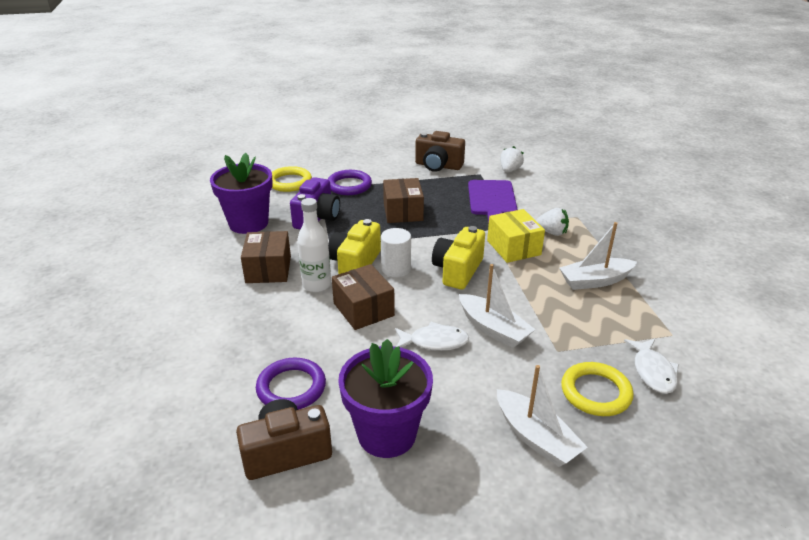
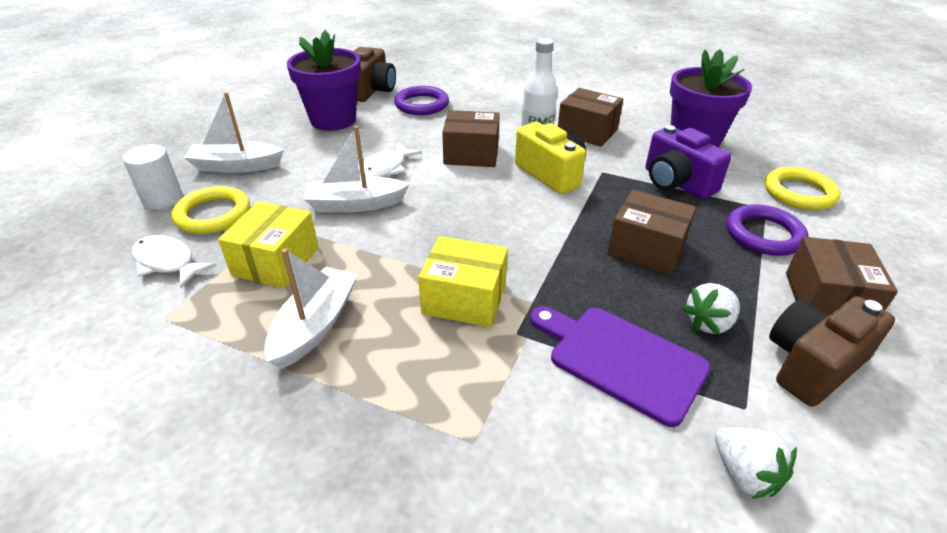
camera: 125 degrees right, 5 degrees up
(389, 167) = (826, 299): none -> brown box
(396, 269) = (515, 192): white cylinder -> white cylinder (163, 199)
(457, 270) = (468, 228): yellow camera -> none
(552, 232) = (459, 366): white strawberry -> white strawberry (709, 323)
(583, 325) = (276, 261): none -> yellow box

